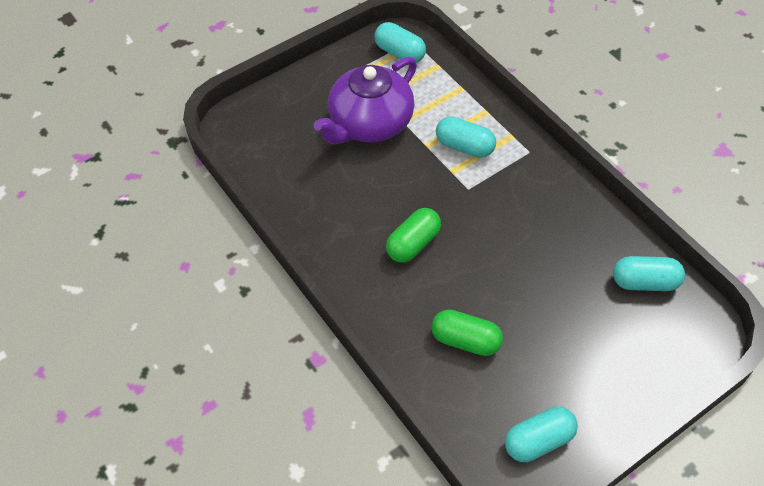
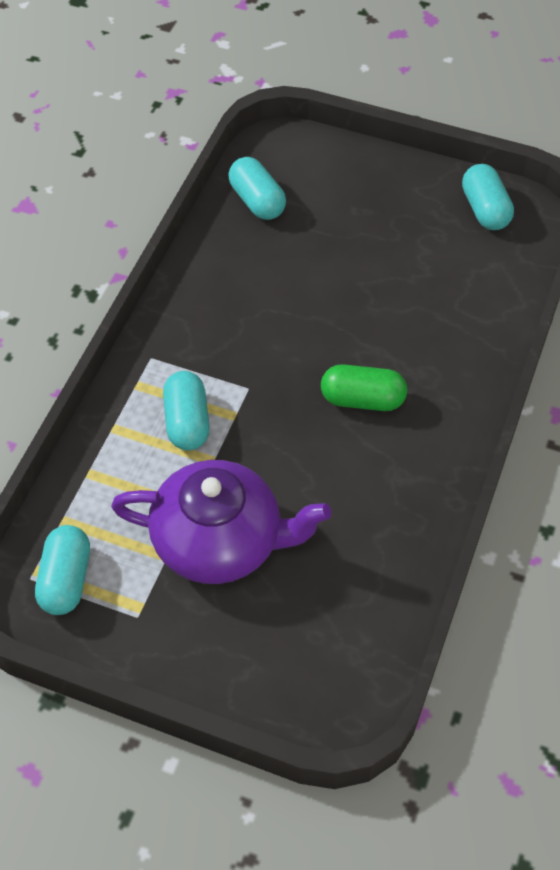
camera: 125 degrees left, 0 degrees up
(465, 340) = (436, 301): green capsule -> none
(538, 441) = (485, 210): turquoise capsule -> turquoise capsule turned 45 degrees clockwise

